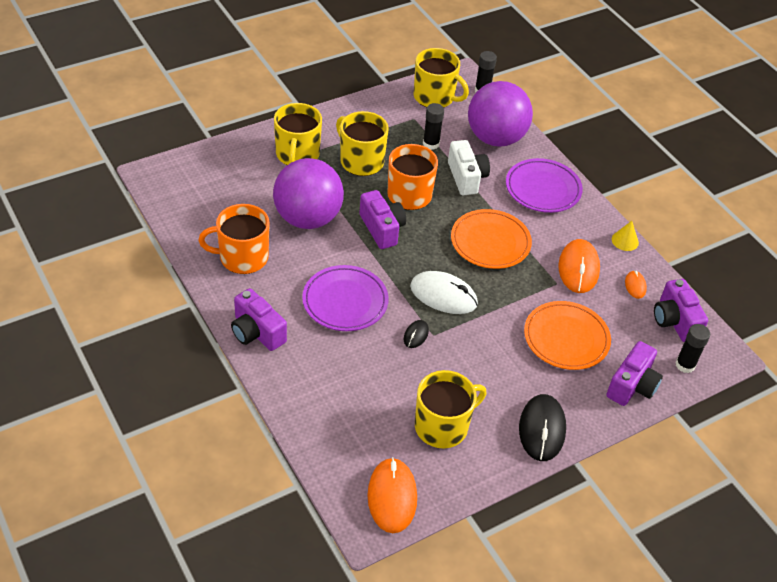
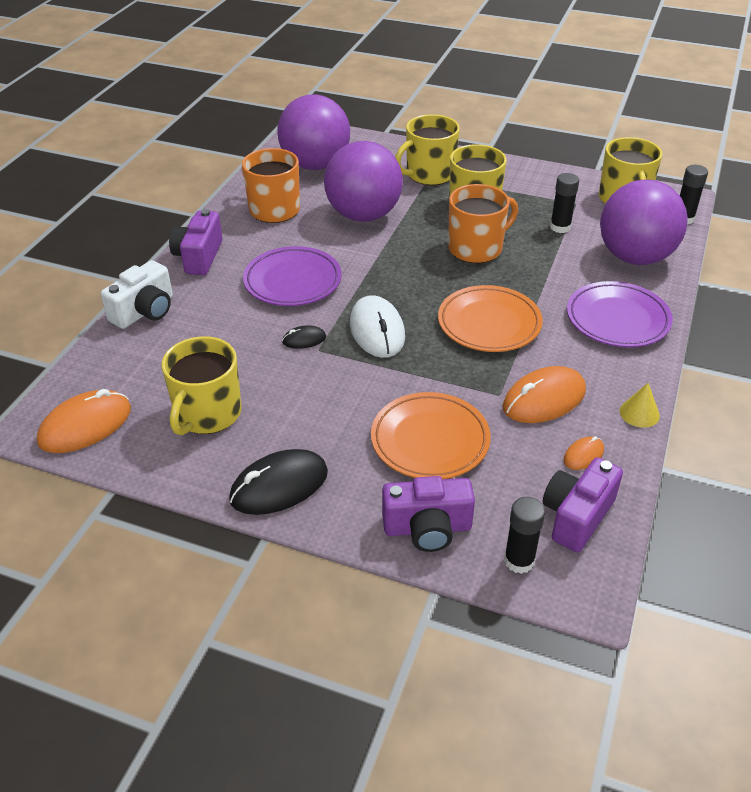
camera: 55 degrees right, 5 degrees down
(210, 199) = (315, 165): none -> purple ball
(382, 229) = (409, 256): purple camera -> none
(442, 426) = (207, 413): yellow mug -> yellow mug turned 90 degrees clockwise
(466, 177) = (552, 267): white camera -> white camera (145, 311)

